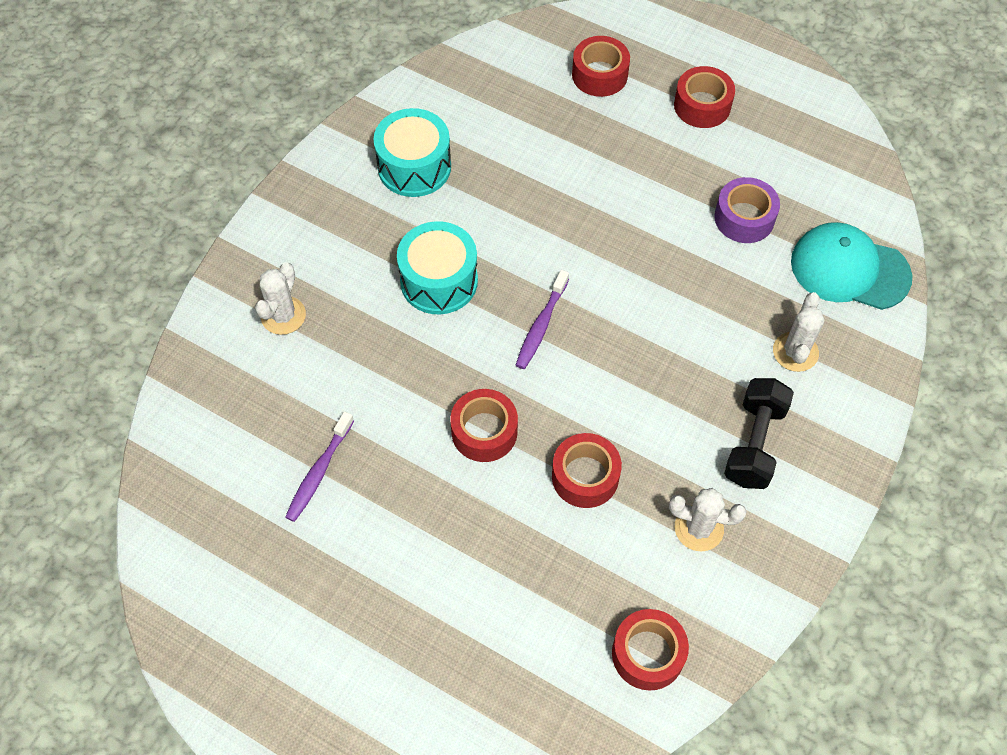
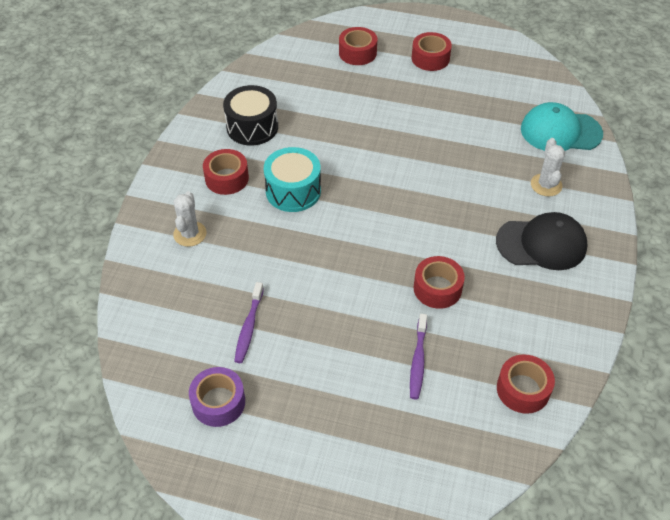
camera: 15 degrees left, 10 degrees down
(414, 167) = (252, 127): turquoise drum -> black drum
(484, 431) = (358, 276): red tape -> red tape (227, 178)
(541, 325) = (373, 203): purple toothbrush -> purple toothbrush (418, 361)
(699, 528) = (526, 303): white cactus -> none
(744, 218) = (482, 115): purple tape -> purple tape (218, 402)
(754, 443) = (541, 244): black dumbbell -> black cap

